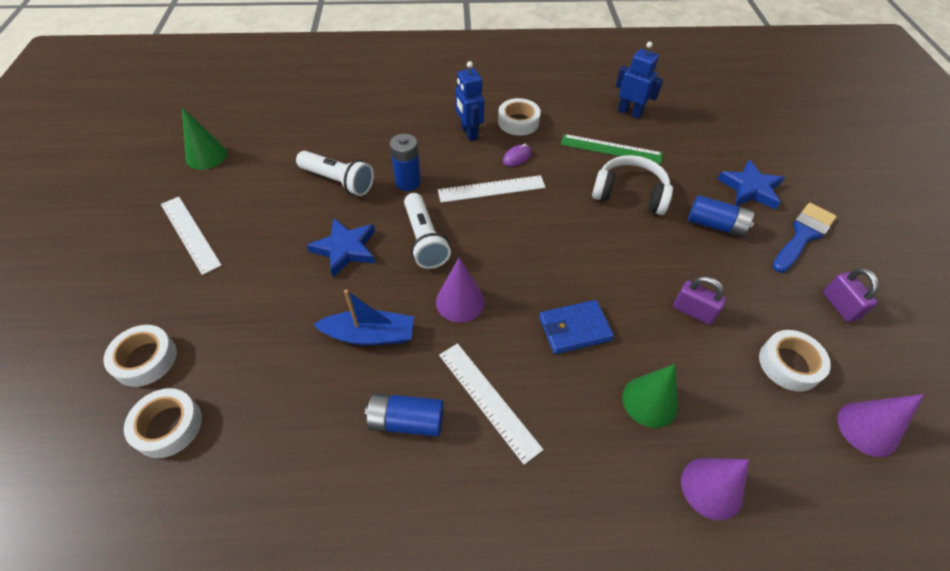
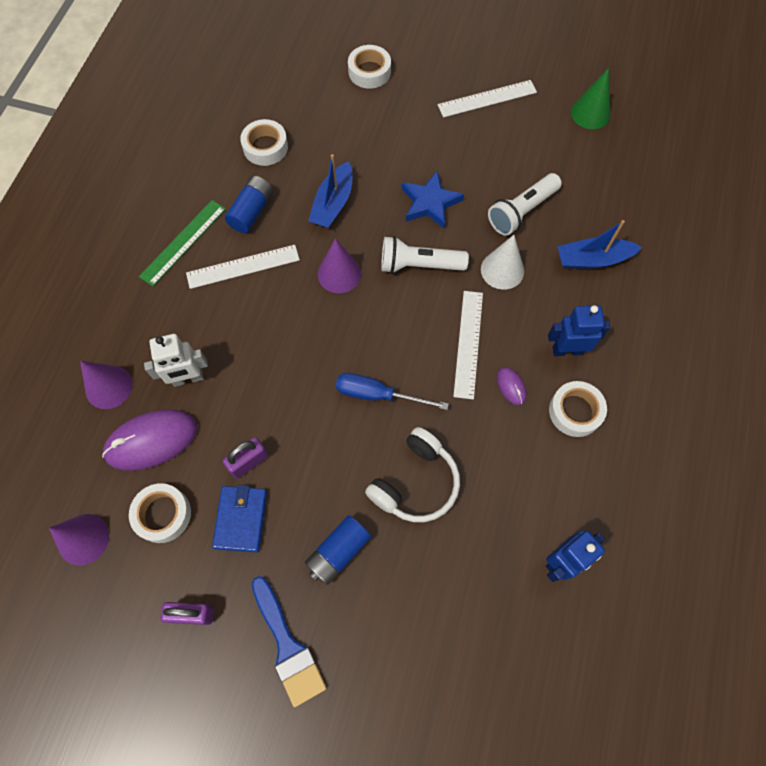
camera: 110 degrees right, 15 degrees up
(168, 426) = (311, 83): white tape -> white tape (265, 147)
(377, 132) = (592, 259): none -> blue boat
(408, 182) = (502, 270): blue battery -> white cone
(572, 236) = (377, 394): none -> blue screwdriver
(574, 329) = (275, 352): blue wallet -> blue wallet (241, 519)
(611, 149) = (496, 499): green ruler -> green ruler (183, 242)
(650, 401) = (188, 379): green cone -> white robot
(734, 408) = (151, 441): none -> purple mouse
(750, 189) = (376, 634): blue star -> none

